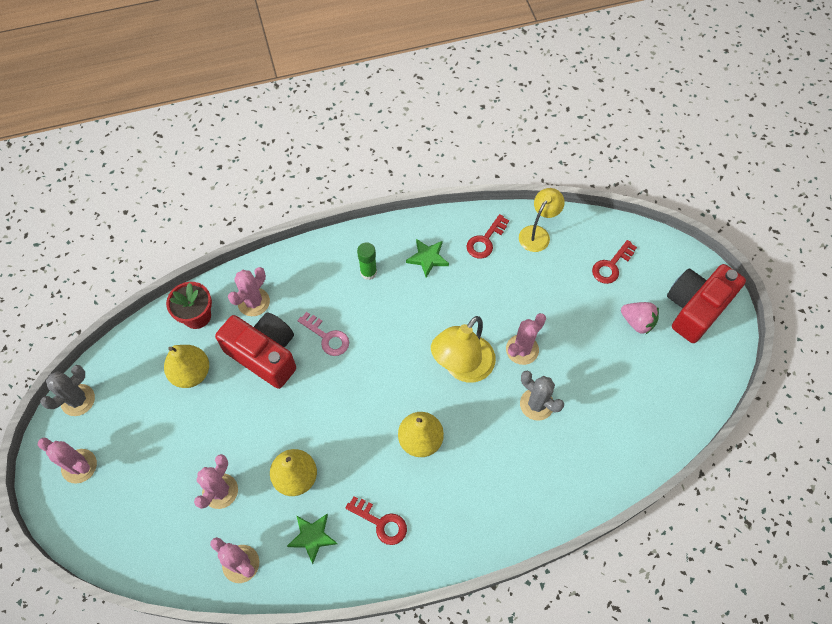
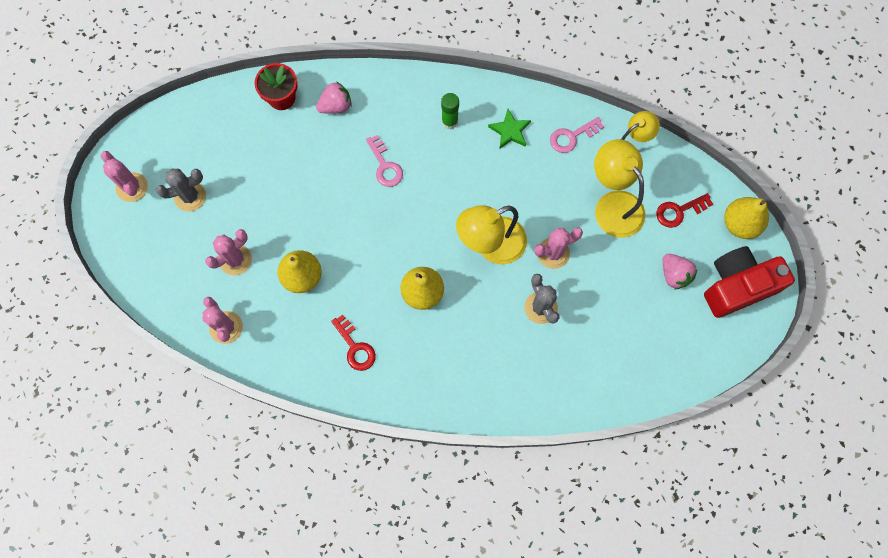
camera: 25 degrees right, 10 degrees up
(78, 400) = (153, 130): grey cactus -> grey cactus (190, 196)
(191, 373) = (255, 147): yellow pear -> yellow pear (740, 224)
(253, 302) = (336, 106): pink cactus -> pink strawberry
(264, 354) = (324, 158): red camera -> none
(312, 537) = (293, 332): green star -> none
(485, 240) = (572, 137): red key -> pink key
(552, 284) = (613, 205): none -> yellow lamp

